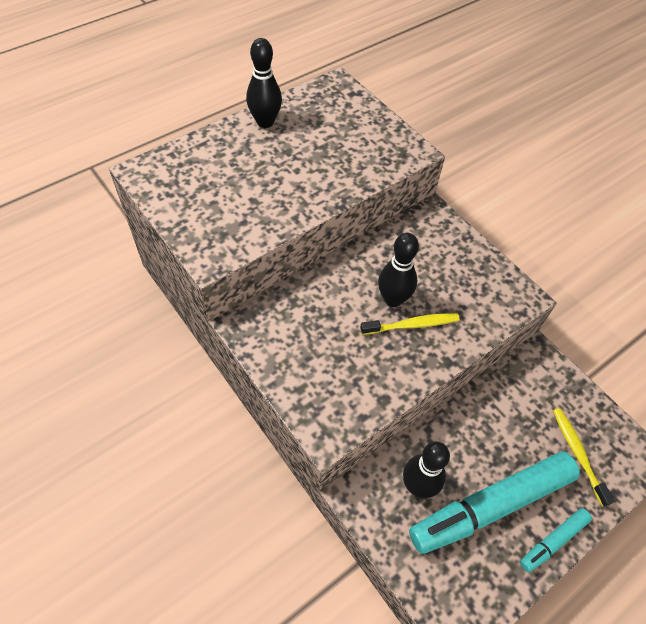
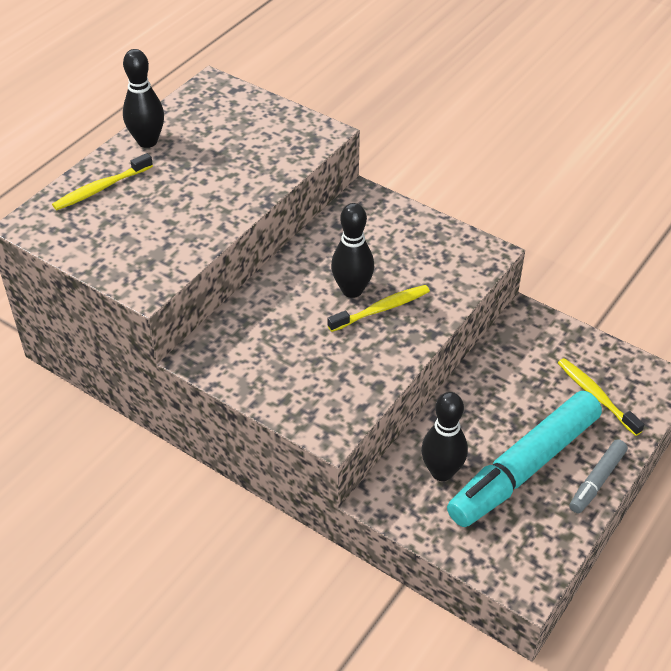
camera: 15 degrees left, 10 degrees down
(212, 155) = (101, 188): none -> yellow toothbrush
(553, 541) = (597, 481): turquoise marker -> grey marker

